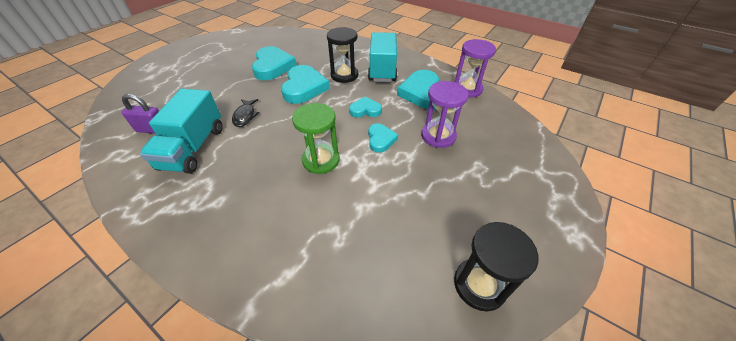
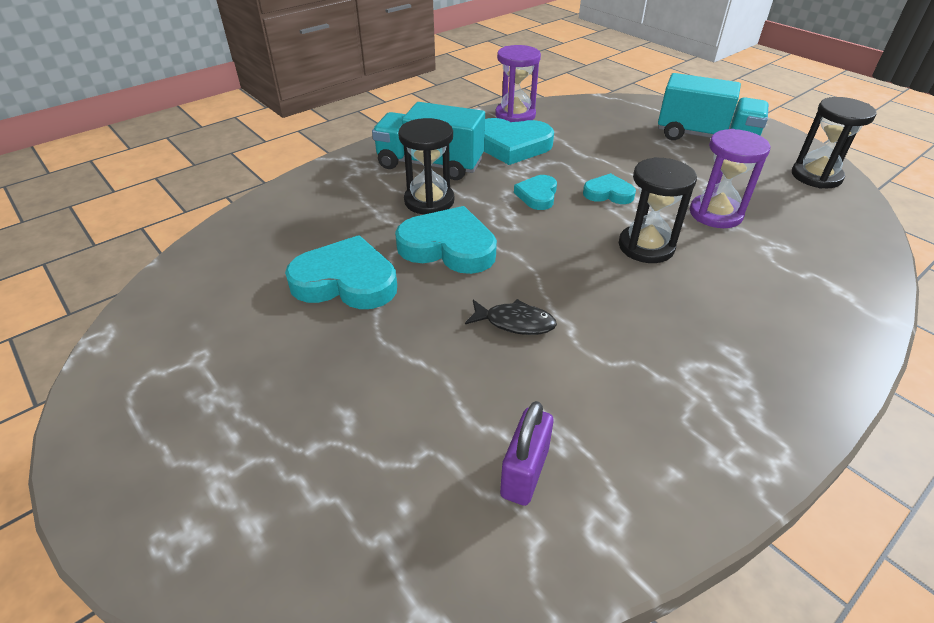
camera: 75 degrees left, 5 degrees down
(193, 148) = (599, 393): turquoise truck -> turquoise truck (705, 137)
(321, 160) = (646, 246): green hourglass -> black hourglass
(438, 136) = (608, 153): purple hourglass -> purple hourglass (715, 214)

